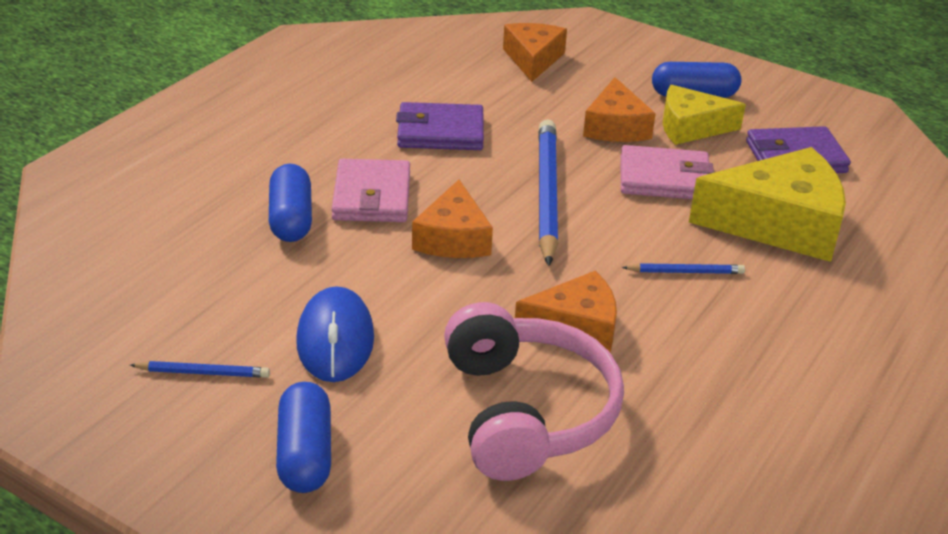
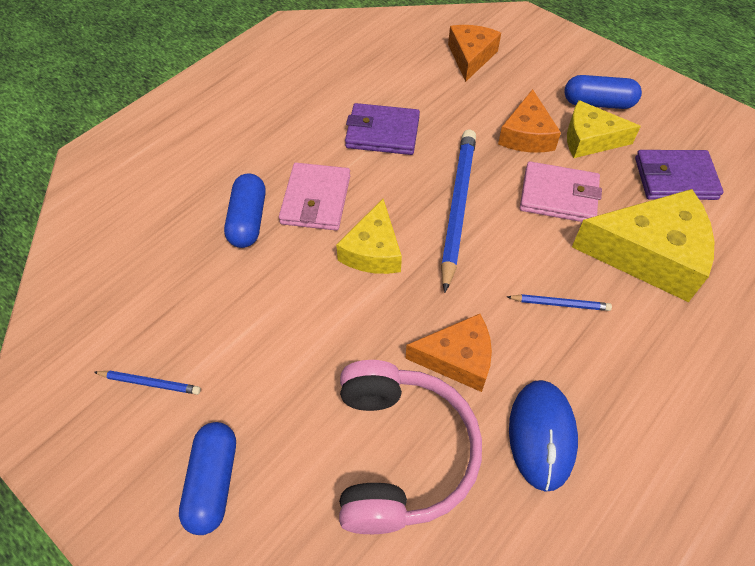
camera: 10 degrees right, 20 degrees up
(335, 340) = (259, 356): blue mouse -> blue mouse (541, 435)
(453, 238) = (373, 251): orange cheese -> yellow cheese

